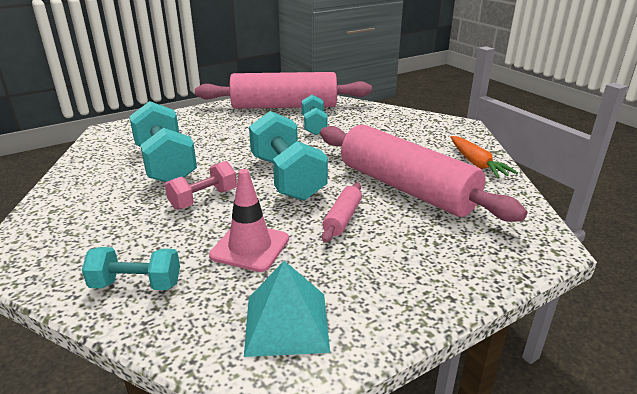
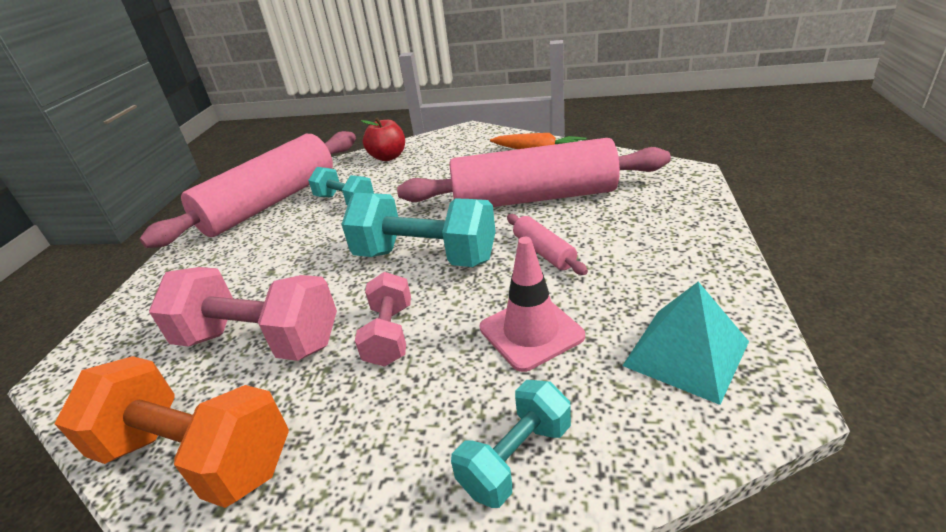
camera: 45 degrees left, 5 degrees up
(78, 189) = (196, 456): none -> orange dumbbell
(165, 164) = (259, 341): turquoise dumbbell -> pink dumbbell
(382, 115) = (388, 157): none -> red apple

